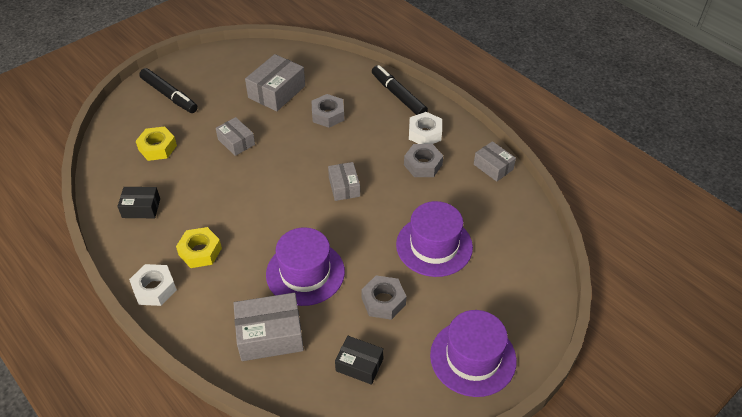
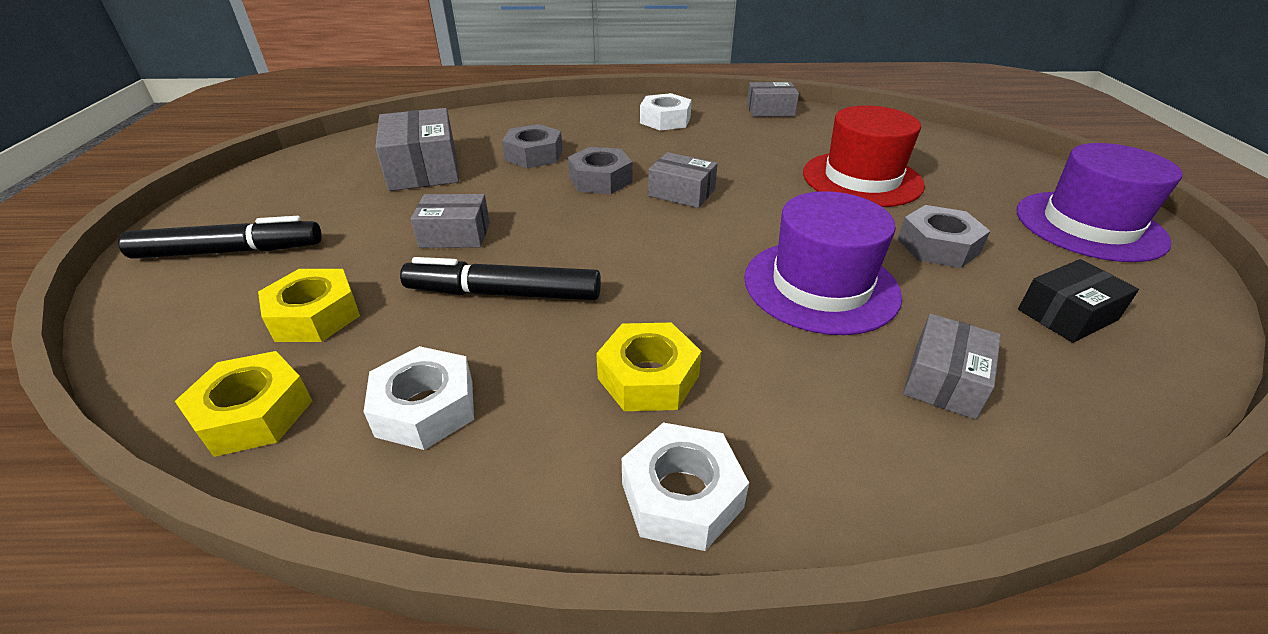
camera: 50 degrees left, 10 degrees down
(108, 174) = (253, 413): none -> yellow nut
(141, 208) = (425, 408): black box -> white nut
(270, 335) = (944, 380): grey box -> grey box, size x0.62
(398, 96) = (581, 111): black marker -> black marker (505, 294)
(423, 165) = (714, 138): grey nut -> grey nut (600, 179)
(434, 246) = (862, 179): purple hat -> red hat

